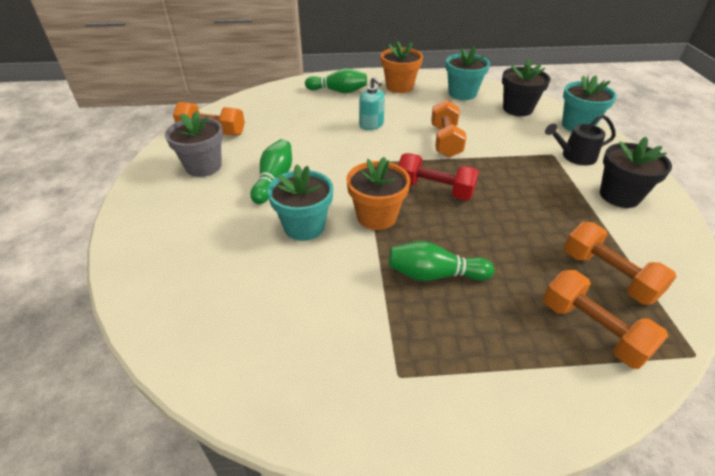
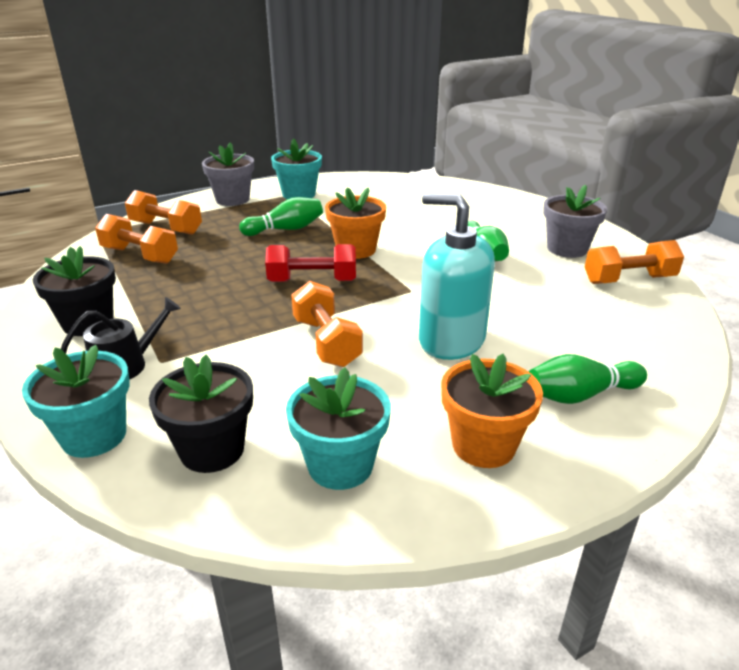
camera: 155 degrees right, 10 degrees down
(304, 226) = (411, 232): turquoise flower pot -> turquoise flower pot (299, 194)
(371, 125) = (451, 340): turquoise soap dispenser -> turquoise soap dispenser, size x1.85
(496, 393) = (232, 199): none -> grey flower pot

